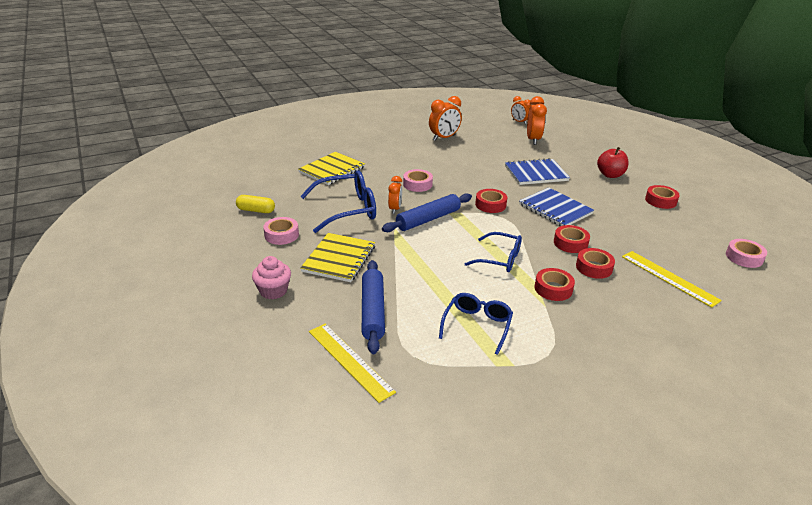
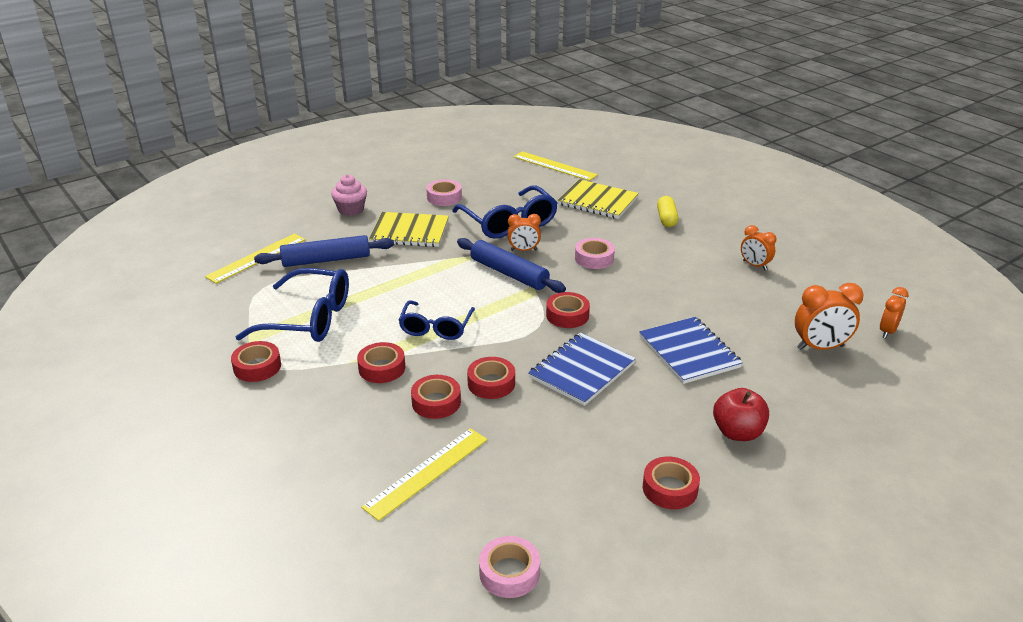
camera: 80 degrees right, 0 degrees up
(256, 210) = (485, 177): yellow capsule -> yellow capsule (666, 219)
(257, 177) = (554, 166): none -> yellow ruler
(444, 138) = (754, 265): orange clock -> orange clock, size x0.64
(477, 326) = (308, 319): blue glasses -> blue glasses, size x1.55
(552, 358) = (257, 367): none -> red tape

